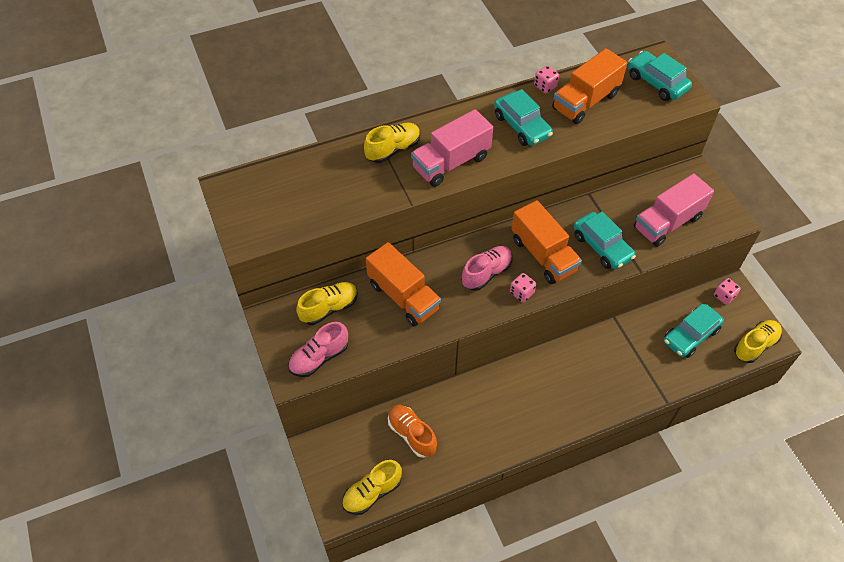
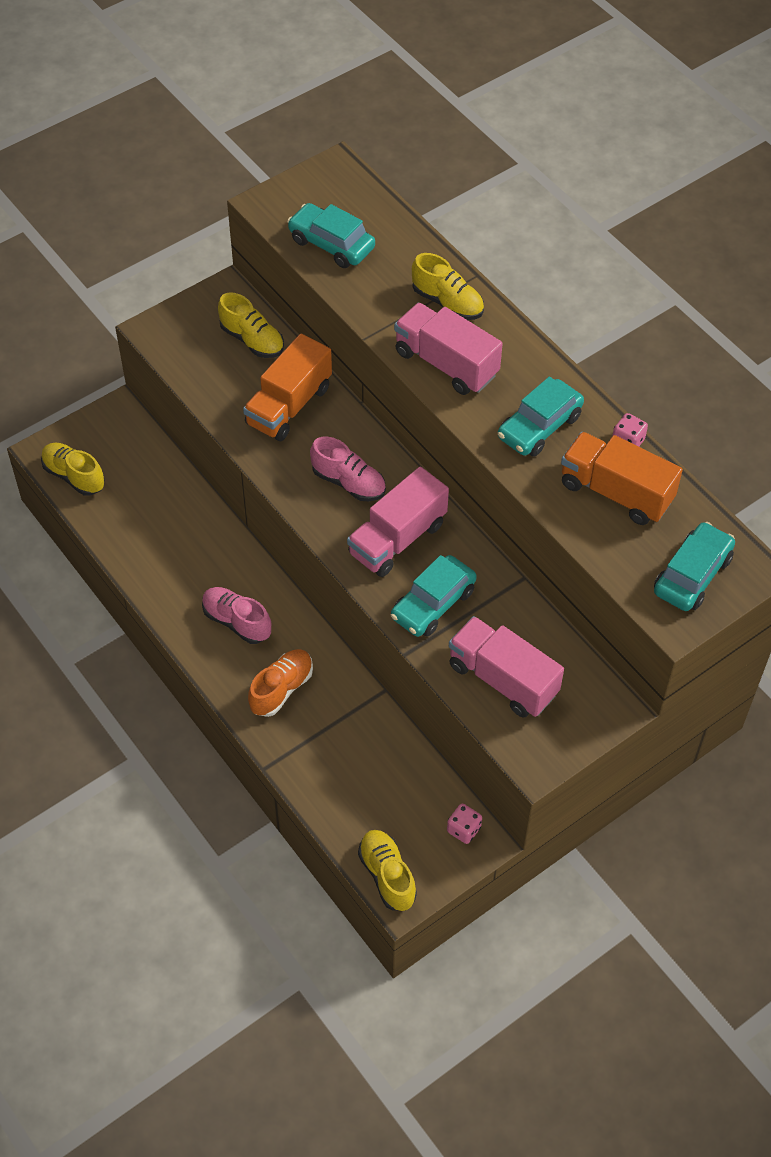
camera: 75 degrees right, 0 degrees up
(319, 358) = (183, 347): pink shoe -> pink shoe (237, 621)
(412, 434) = (154, 498): orange shoe -> orange shoe (281, 689)
(521, 293) = (329, 524): pink dice -> none
(543, 255) = (397, 539): orange truck -> pink truck
(690, 335) = (380, 789): turquoise car -> turquoise car (331, 244)
(755, 345) = (387, 875): yellow shoe -> yellow shoe turned 150 degrees counterclockwise

